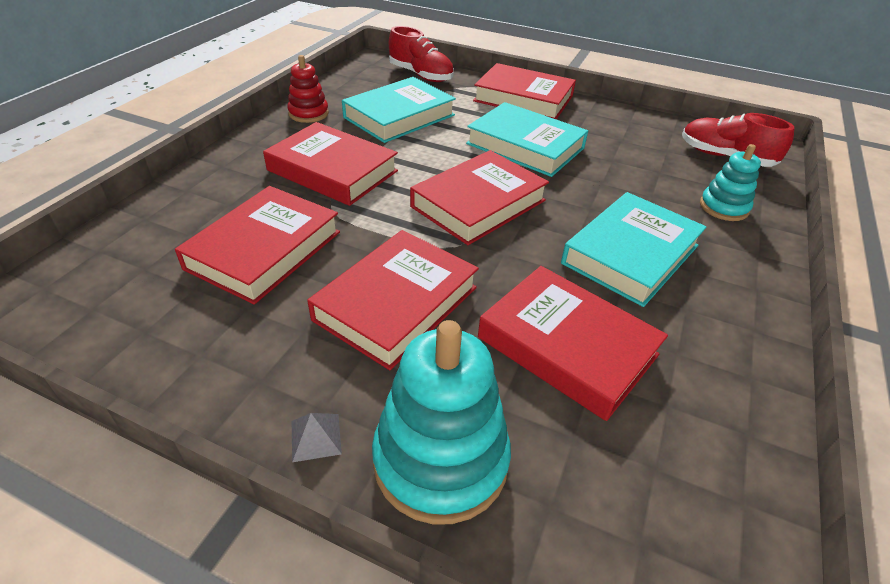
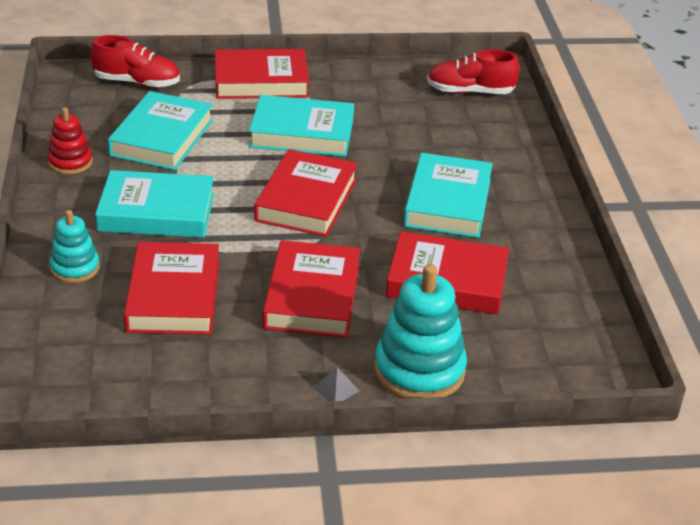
camera: 30 degrees left, 5 degrees down
(332, 171) = (156, 212): red book -> turquoise book
(723, 207) = (492, 140): turquoise stacking toy -> turquoise stacking toy (75, 268)

